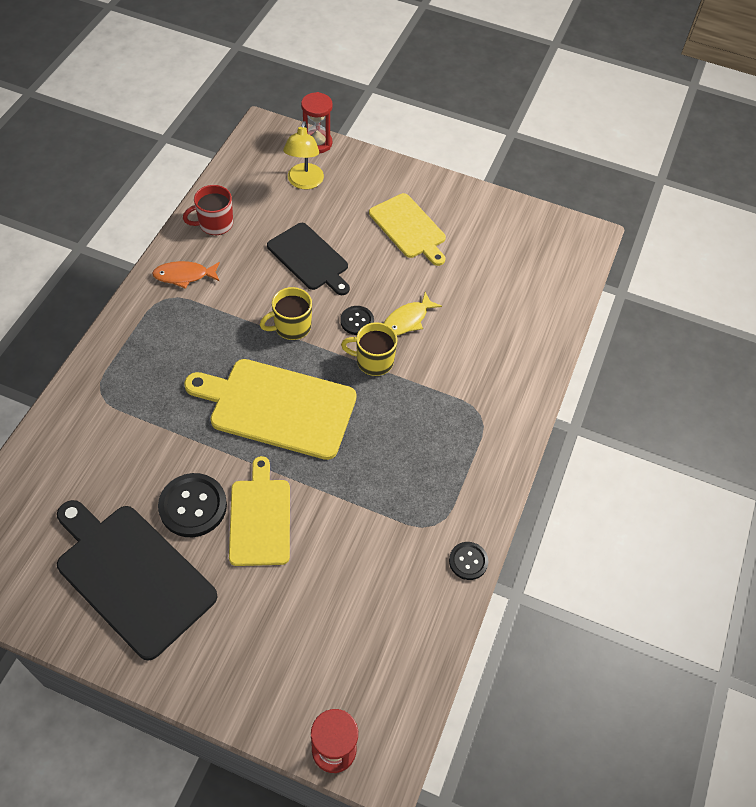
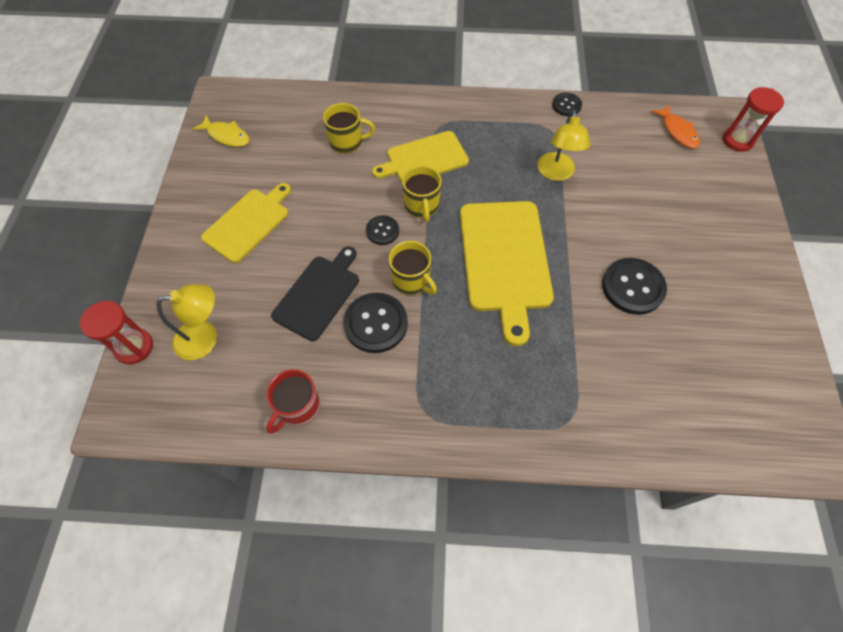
camera: 105 degrees left, 5 degrees up
(132, 575) = (717, 305): black cutting board -> none
(184, 276) = (386, 407): orange fish -> orange fish (677, 131)
(214, 224) = (298, 407): red mug -> red mug turned 75 degrees clockwise
(260, 518) = (612, 236): yellow cutting board -> yellow cutting board (424, 159)
(261, 289) = (376, 323): none -> black button
(366, 501) = (556, 173): none -> yellow lamp
(407, 320) = (365, 194): yellow fish -> yellow fish (226, 136)
(483, 323) = (347, 142): none -> yellow mug

